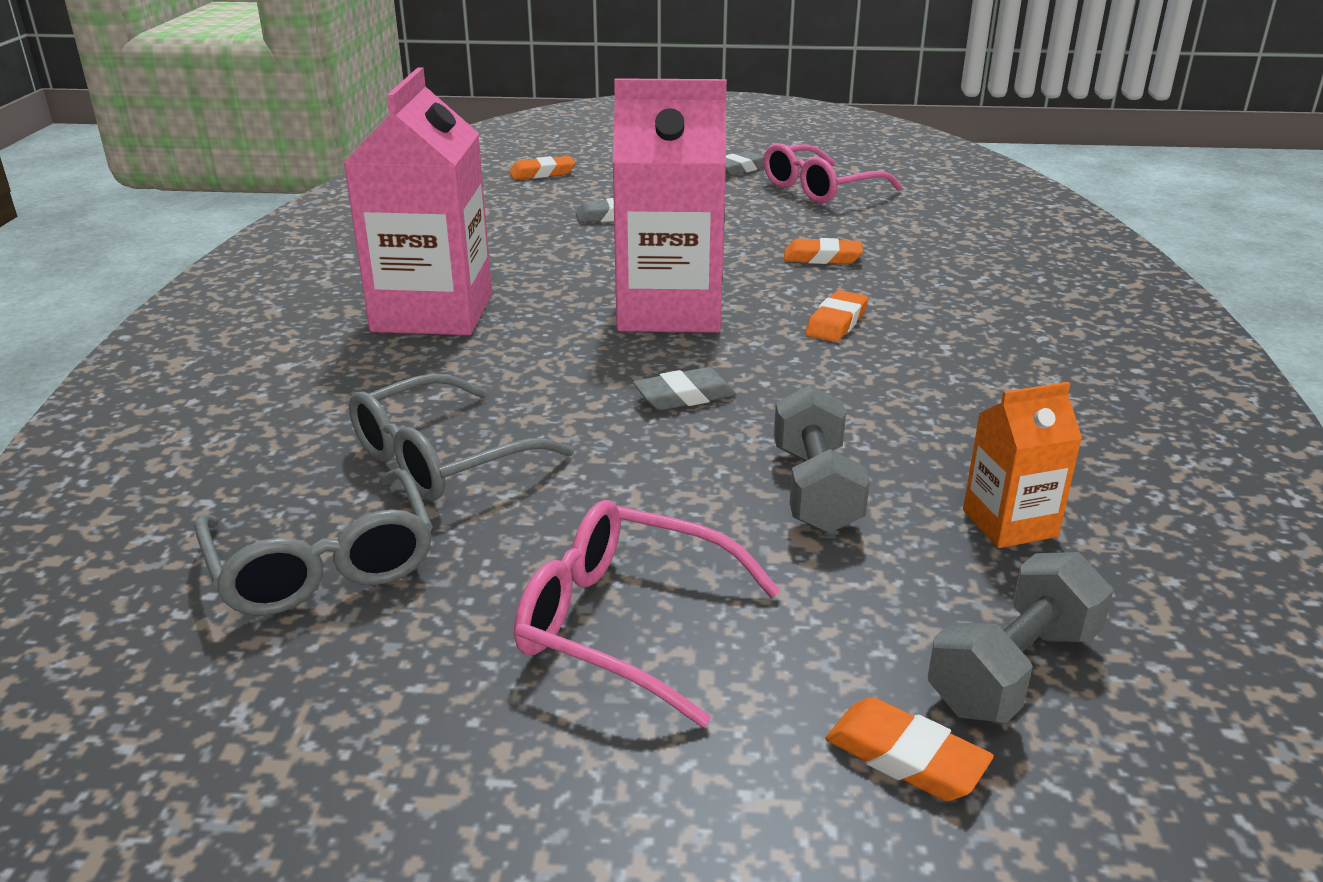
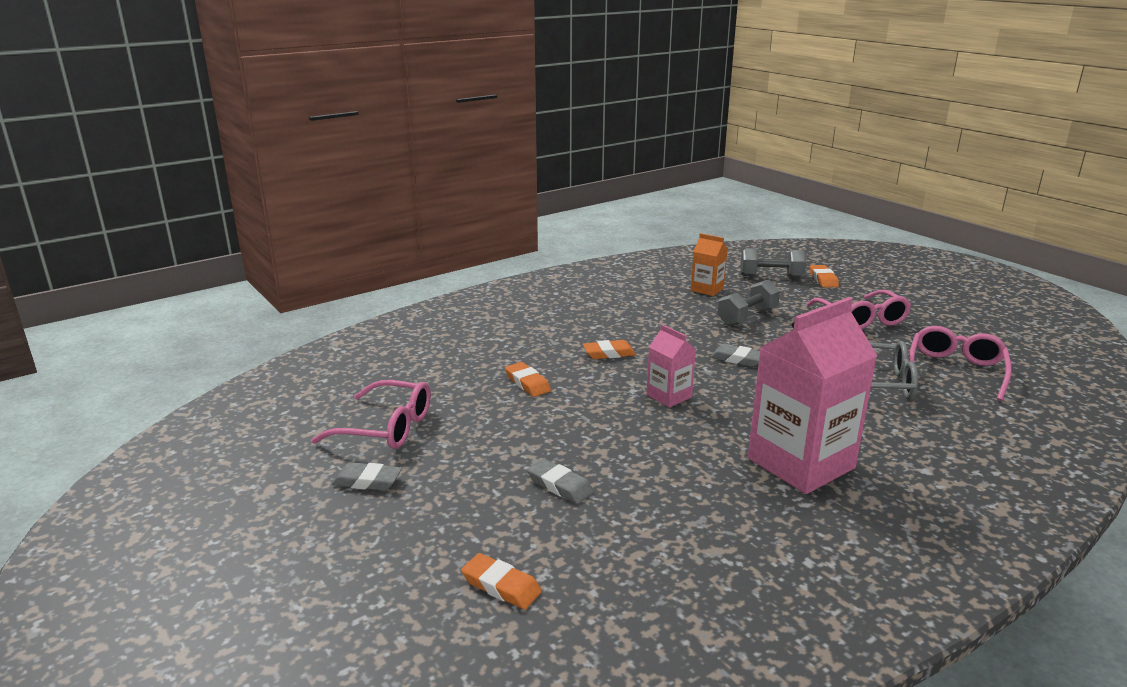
camera: 130 degrees left, 5 degrees down
(323, 565) = (955, 370): grey glasses -> pink glasses
(669, 311) = (669, 396): pink carton -> pink carton, size x0.49

